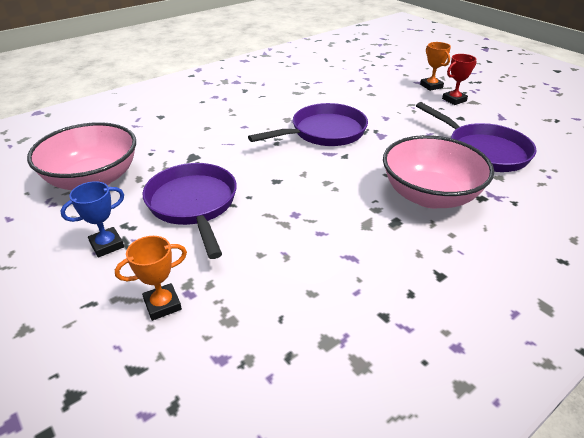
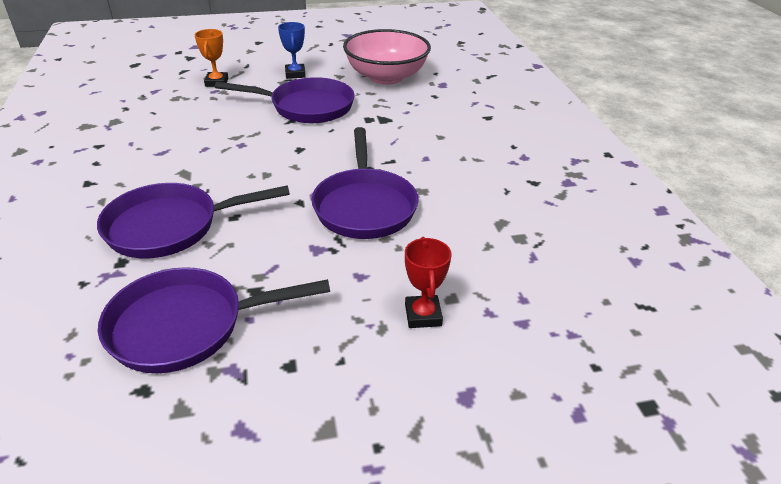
camera: 115 degrees right, 0 degrees up
(429, 195) = (170, 227): pink bowl -> purple pan
(431, 86) = (436, 403): orange trophy -> none
(454, 100) = (355, 401): red trophy -> red trophy (423, 315)

